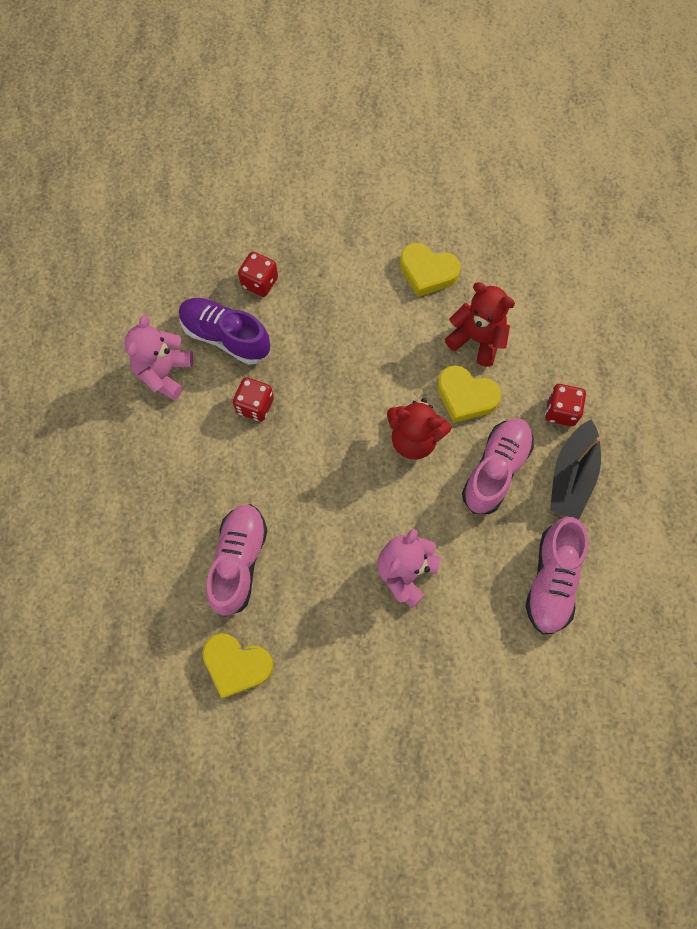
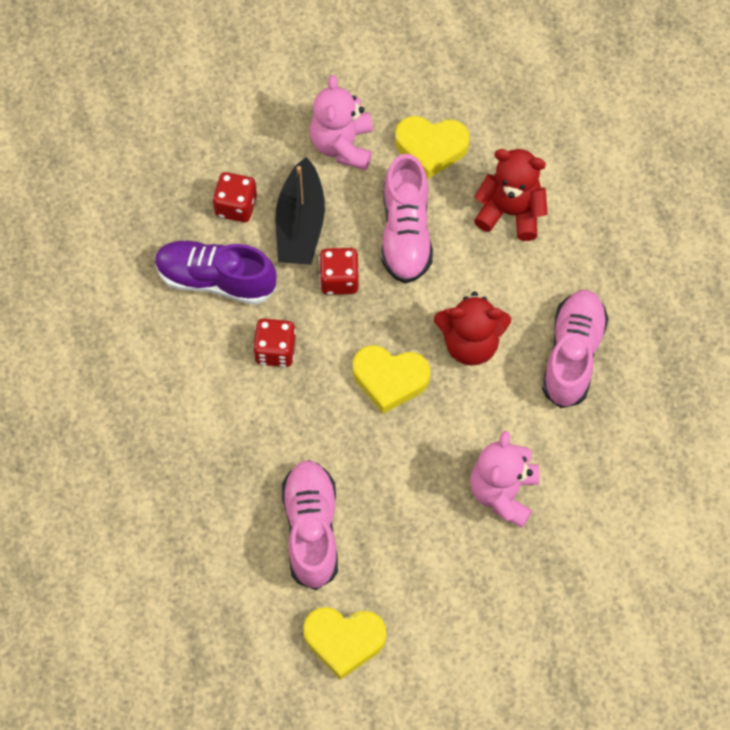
camera: 15 degrees left, 5 degrees down
(164, 373) = (156, 339): pink teddy bear -> pink teddy bear (342, 145)
(465, 397) = (516, 281): yellow heart -> yellow heart (390, 379)
(551, 580) = (667, 460): pink shoe -> pink shoe (406, 233)
(561, 411) = (628, 271): red dice -> red dice (339, 279)
(571, 476) = (659, 341): black boat -> black boat (300, 224)

